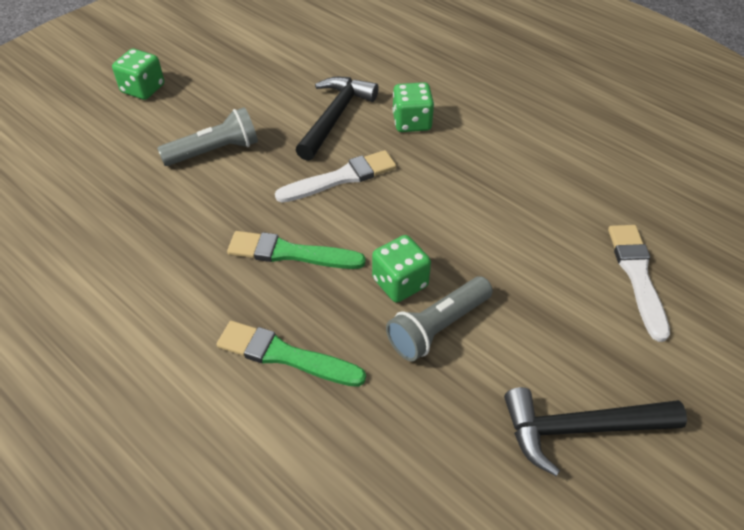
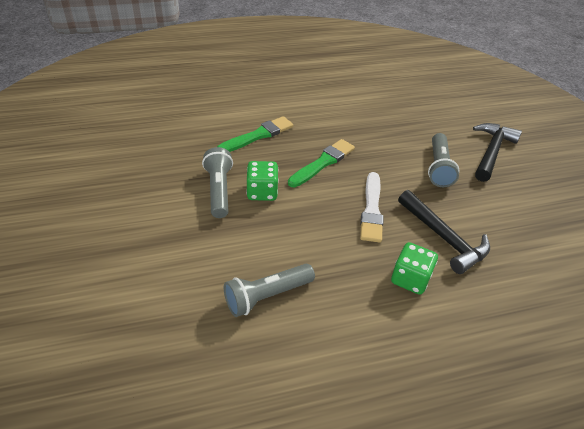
camera: 120 degrees right, 5 degrees down
(143, 89) = (530, 161): green dice -> none
(532, 202) = (267, 296): none -> grey flashlight
(580, 429) = (108, 206): black hammer -> black hammer (491, 152)
(637, 276) = (151, 306): white brush -> none

